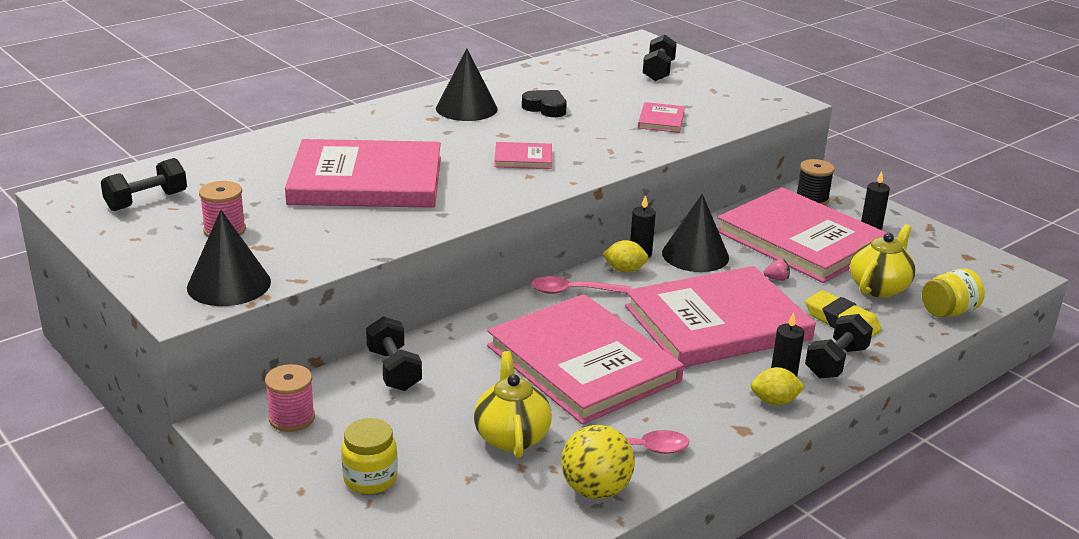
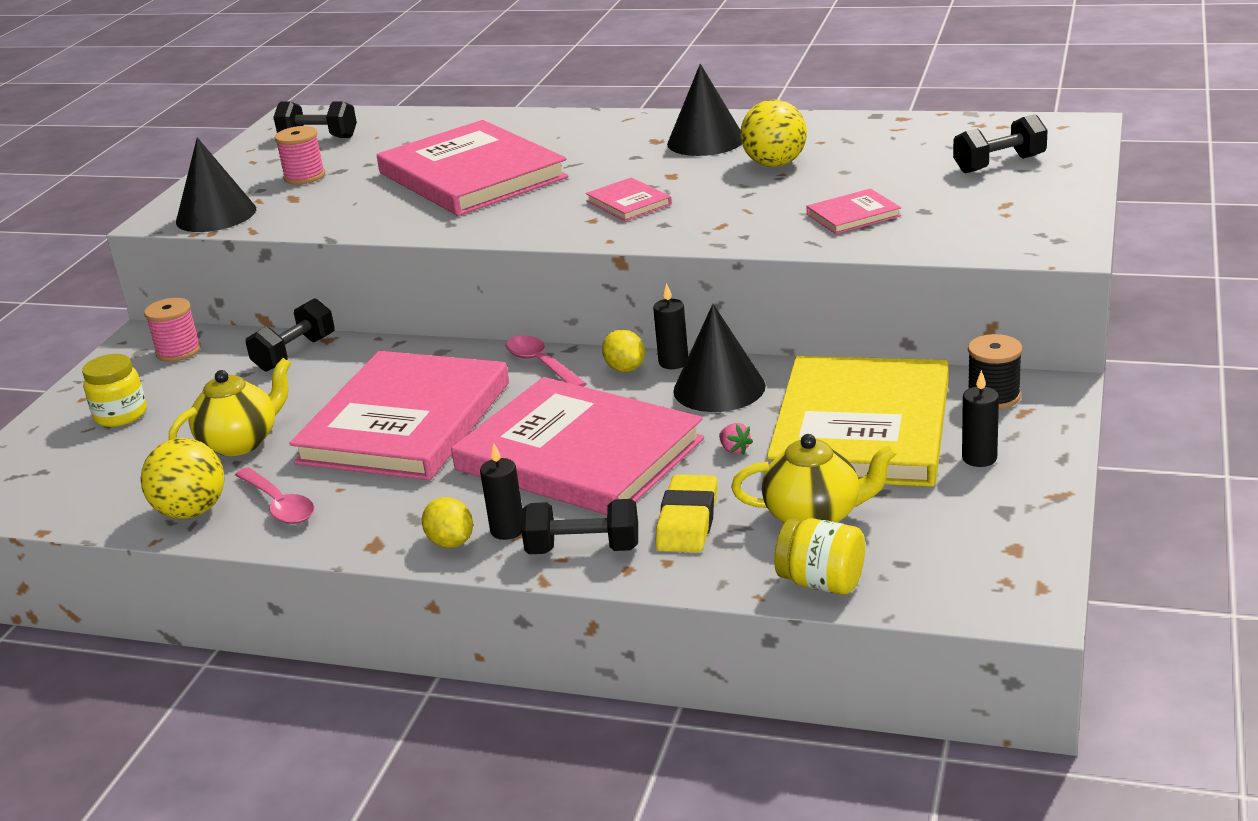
camera: 60 degrees right, 0 degrees up
(545, 108) = (775, 164): black heart -> yellow ball
(800, 240) = (861, 428): pink book -> yellow book

